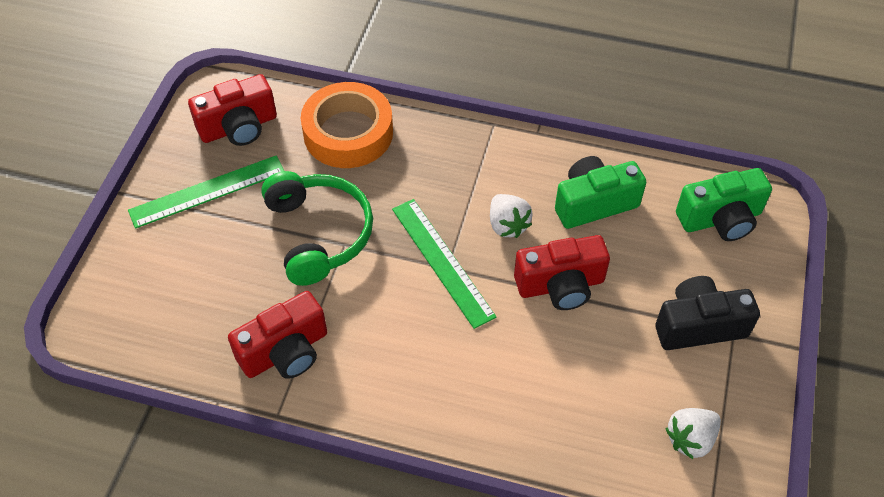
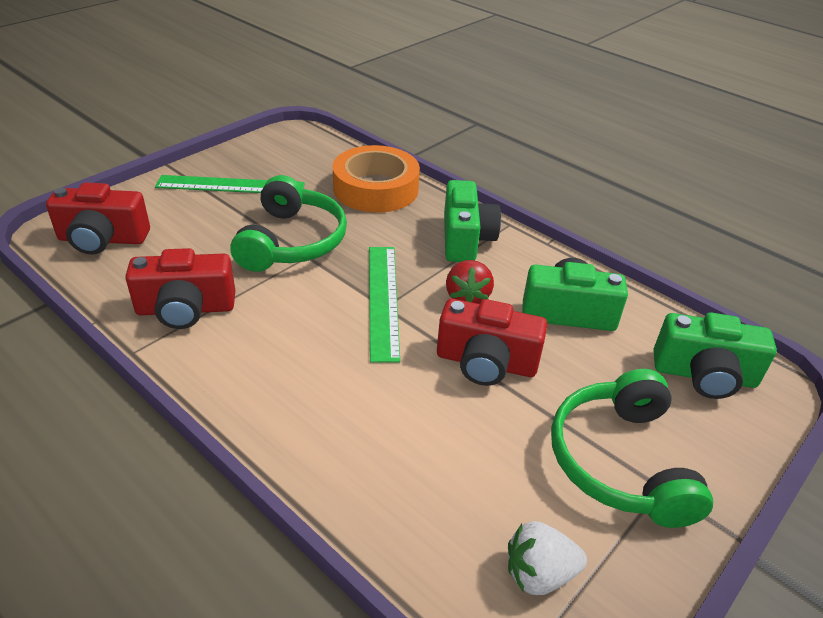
camera: 25 degrees right, 15 degrees down
(239, 127) = (292, 158): red camera -> red camera (103, 239)
(467, 160) = (465, 239): none -> green camera
(507, 225) = (467, 297): white strawberry -> red strawberry
(699, 326) = (621, 461): black camera -> green headphones

